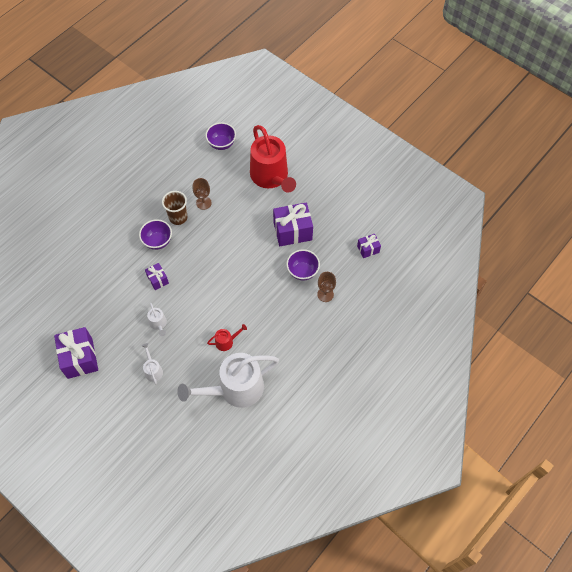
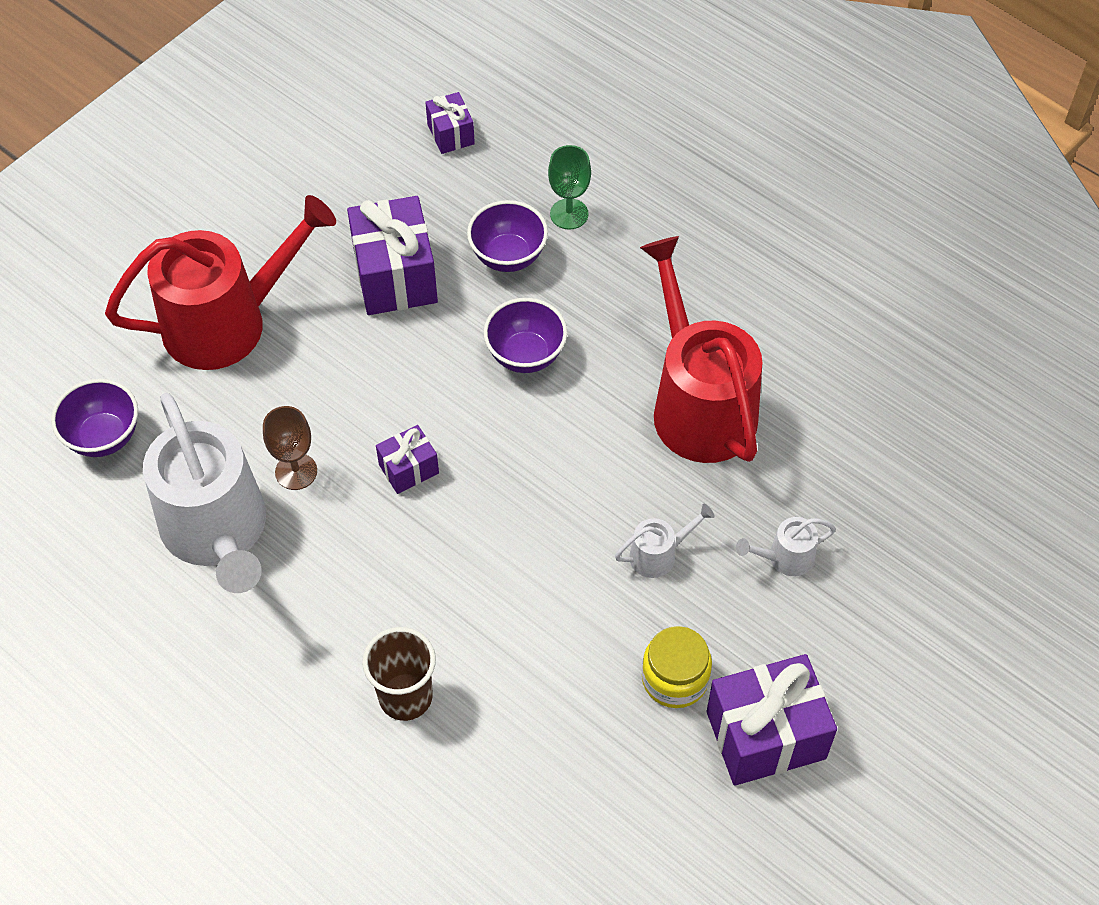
camera: 90 degrees left, 5 degrees down
(106, 328) = (675, 679): none -> yellow jar
(158, 241) = (412, 574): purple bowl -> purple bowl (525, 355)
(158, 280) = (530, 566): purple gift -> purple gift (409, 469)
(178, 217) = (339, 530): brown cup -> brown cup (405, 697)
(226, 341) = (699, 405): red watering can -> red watering can, size x2.41
(235, 389) = (817, 383): white watering can -> white watering can (217, 531)
(325, 294) = (569, 214): brown goblet -> green goblet

